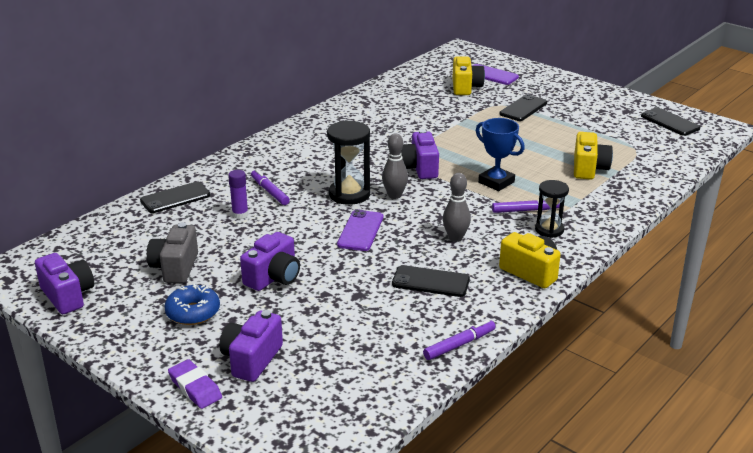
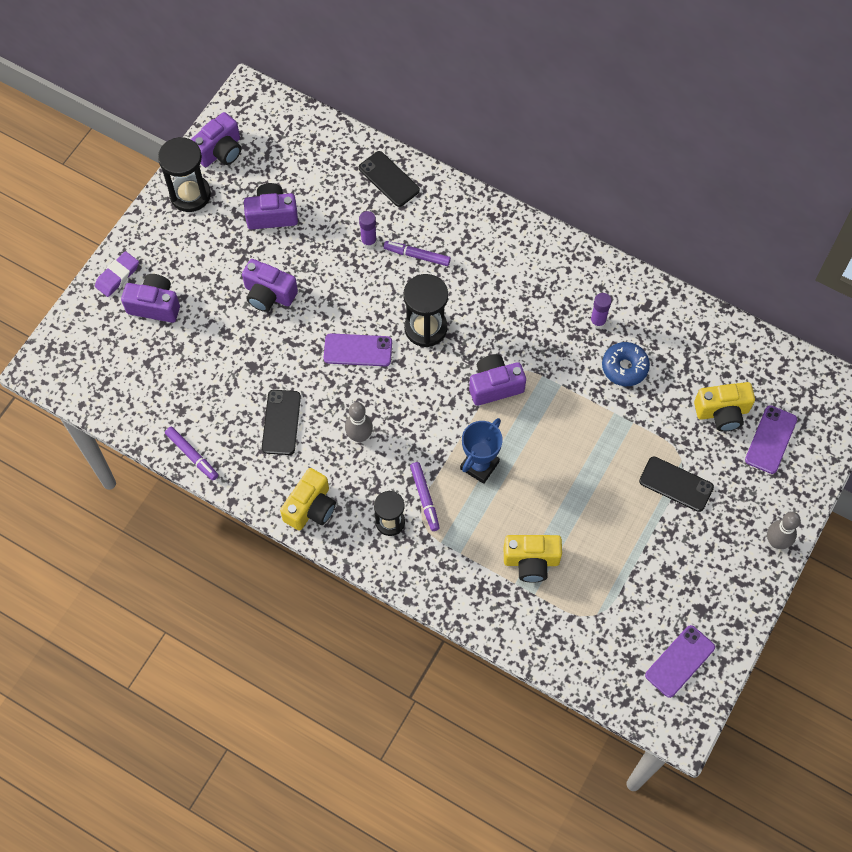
camera: 80 degrees right, 35 degrees up
(112, 322) = (190, 194): none -> black hourglass
(175, 268) = (272, 215): grey camera -> purple camera
(193, 312) = (210, 247): blue donut -> blue donut (624, 367)
(269, 191) = (417, 256): purple marker -> purple marker turned 120 degrees counterclockwise
(372, 121) = (598, 321): none -> purple glue stick
(394, 195) = (431, 370): grey bowling pin -> grey bowling pin (776, 541)
(670, 122) = (680, 661): black phone -> purple phone

